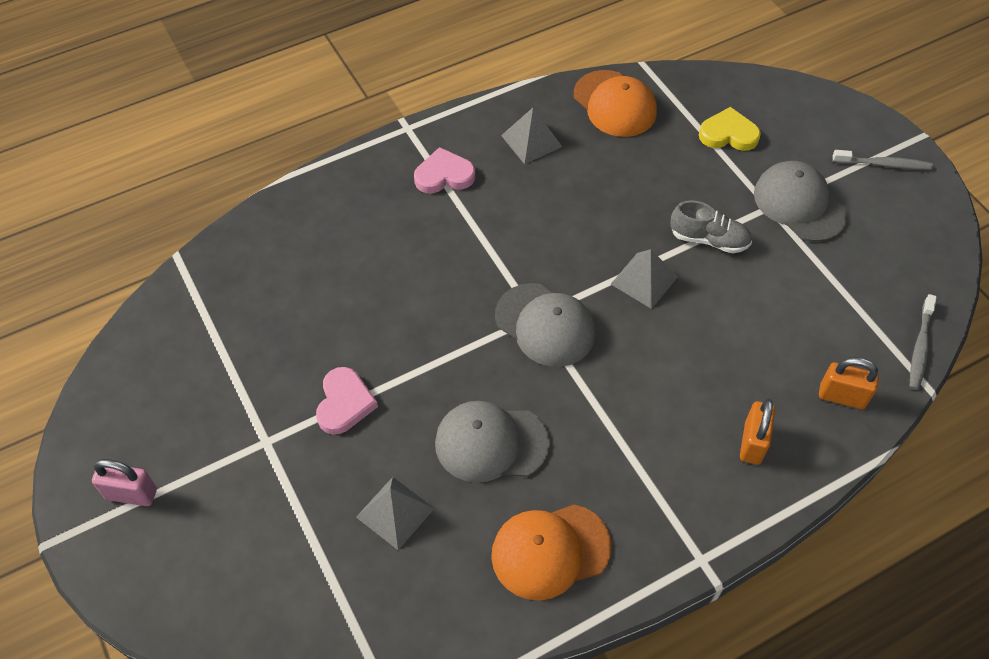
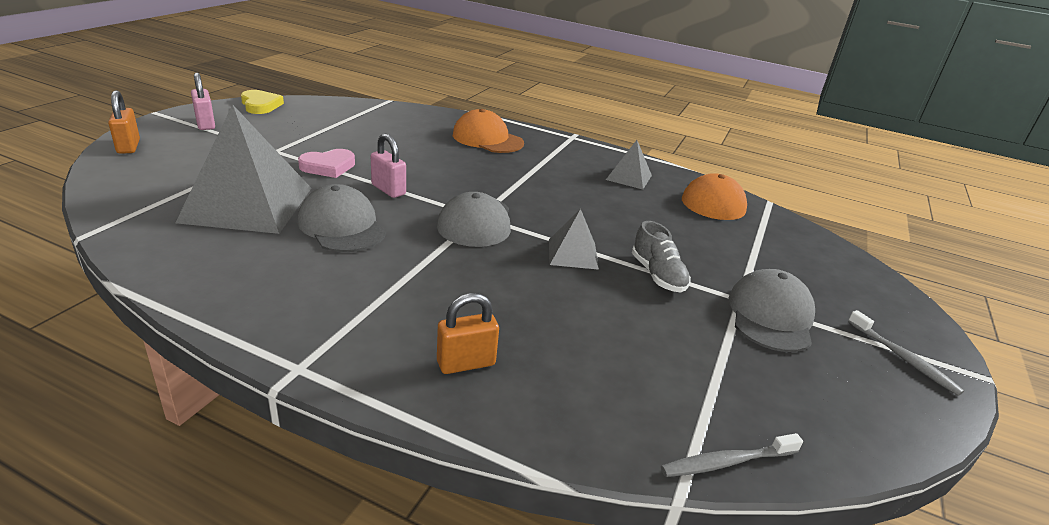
camera: 50 degrees right, 25 degrees down
(395, 512) = (248, 204): grey pyramid -> grey pyramid, size x2.07
(436, 369) = (388, 190): none -> pink padlock
(444, 175) = (553, 156): pink heart -> none
(550, 551) = (254, 278): orange cap -> orange cap (487, 139)
(728, 134) = (776, 256): yellow heart -> yellow heart (260, 105)
(842, 396) = (588, 413): orange padlock -> orange padlock (128, 146)

